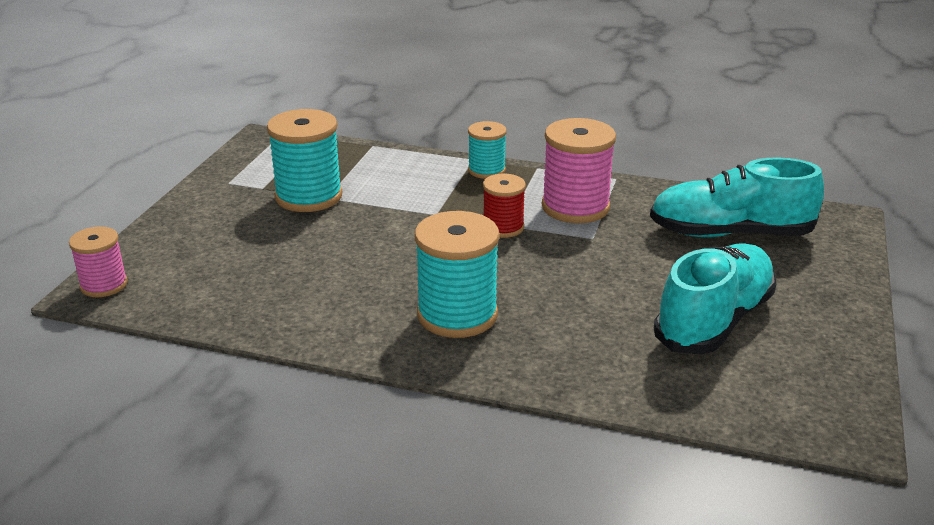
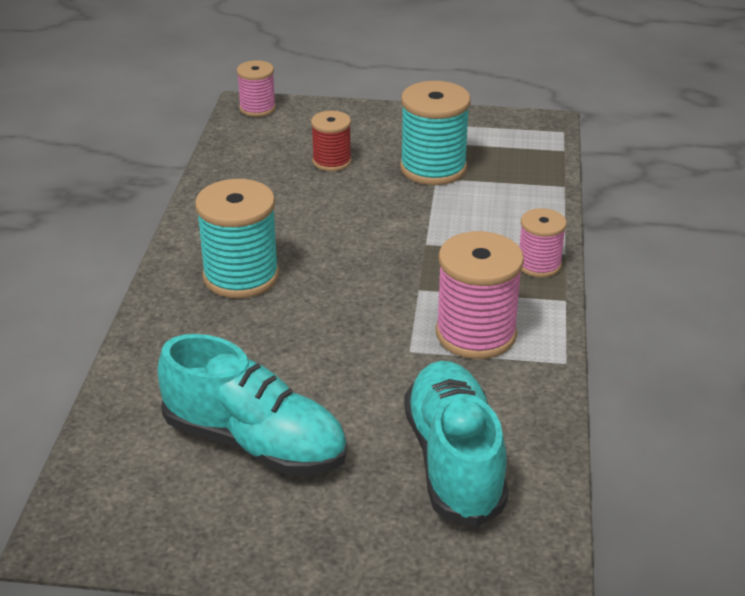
camera: 80 degrees right, 5 degrees up
(486, 170) = (539, 265): turquoise spool -> pink spool
(503, 227) = (411, 288): red spool -> red spool (332, 161)

